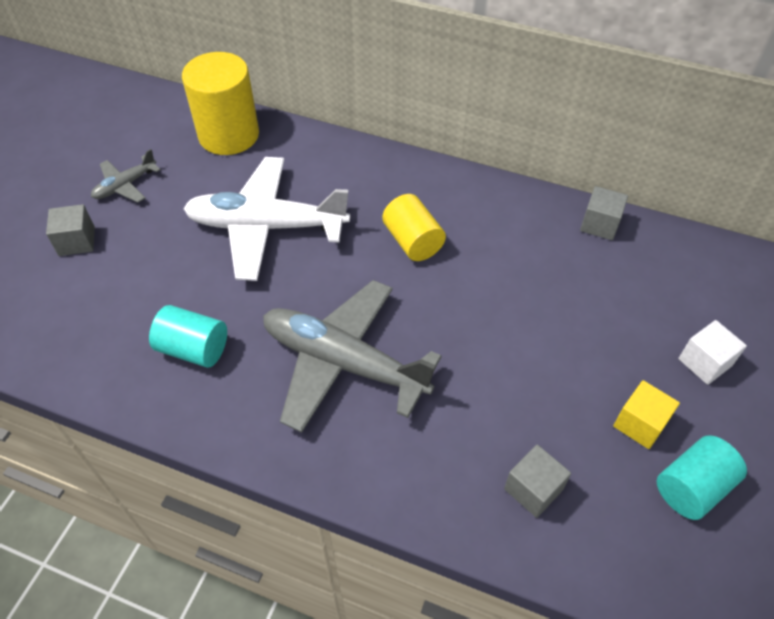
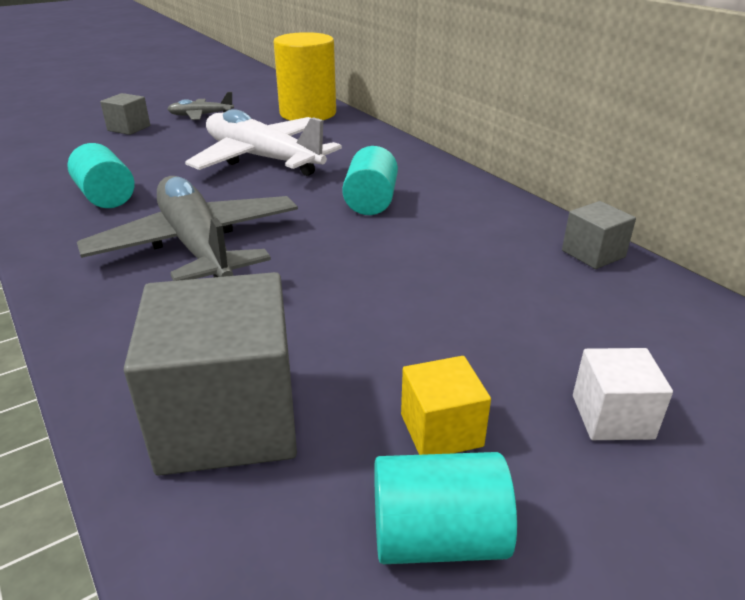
camera: 35 degrees right, 20 degrees down
(413, 241) = (371, 202): yellow cylinder -> turquoise cylinder
(533, 489) = (228, 419): grey cube -> grey cube, size x2.02

